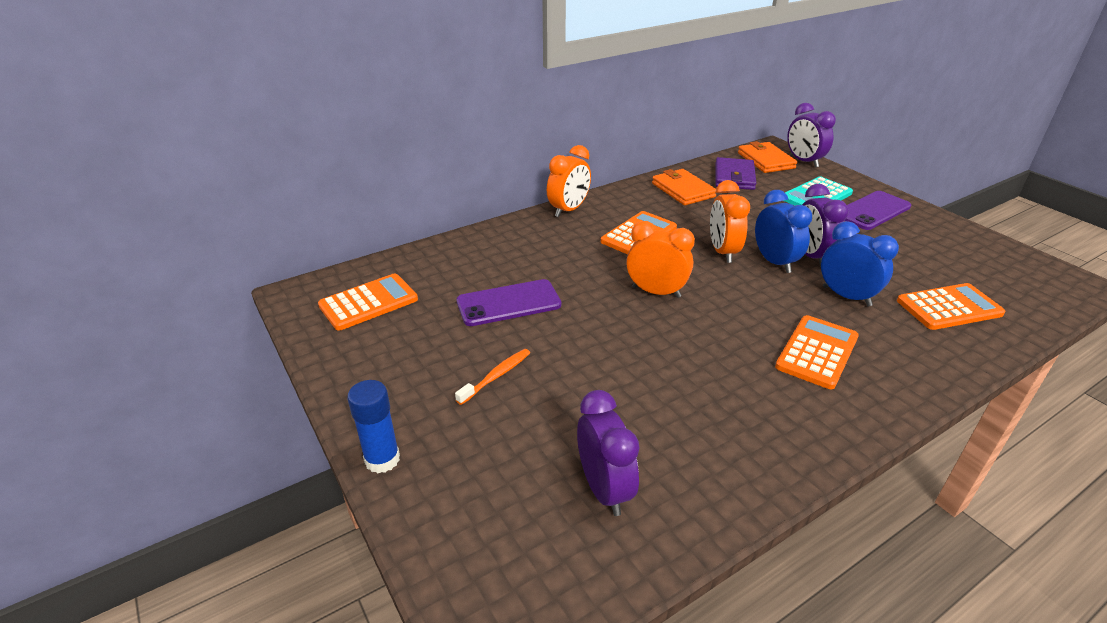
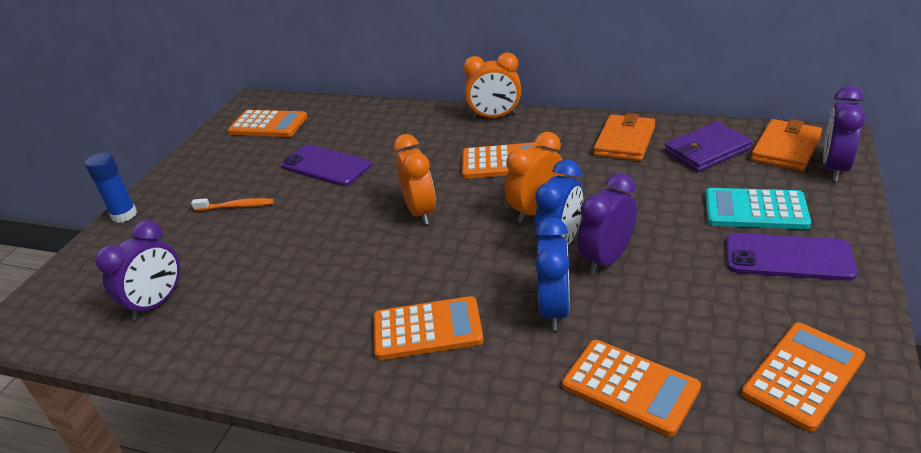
camera: 55 degrees right, 0 degrees up
(979, 257) = (803, 376): none -> orange calculator

